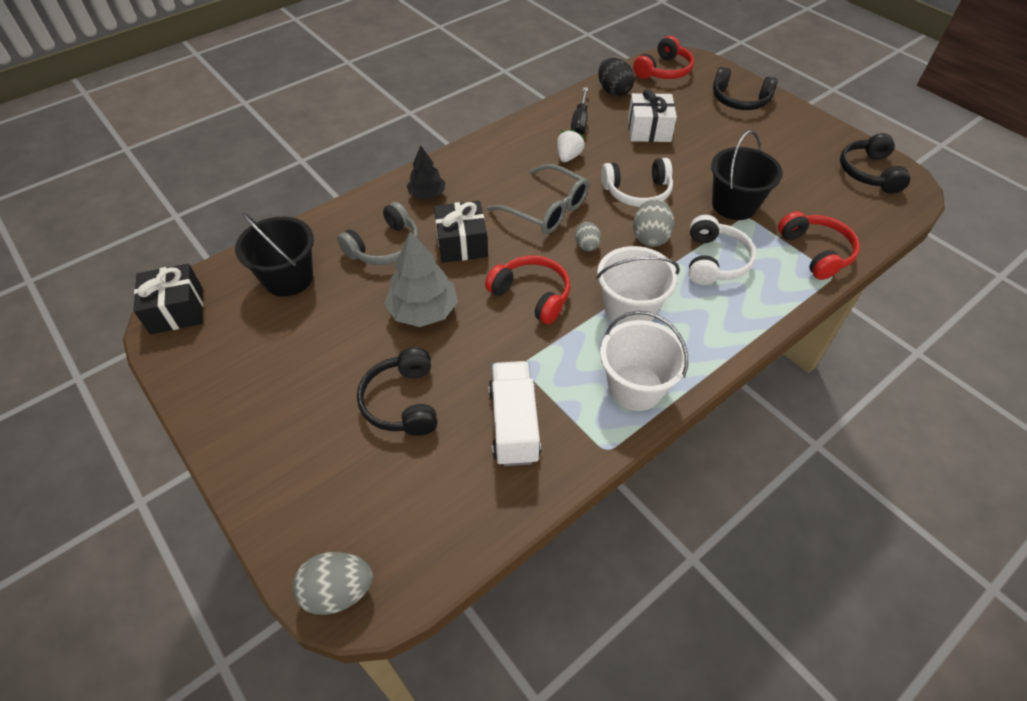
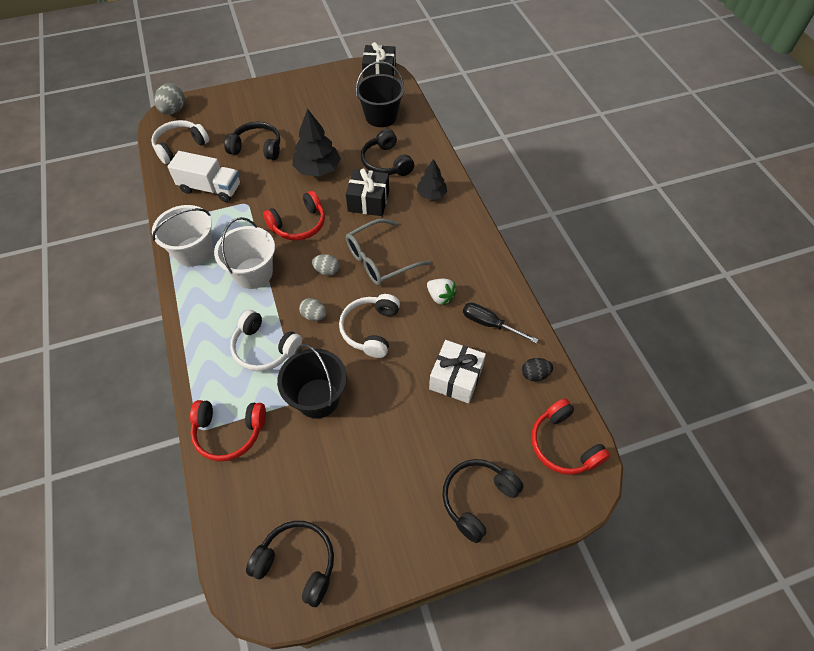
camera: 110 degrees right, 5 degrees up
(385, 247) = (386, 162): grey headphones -> black headphones
(423, 311) = (317, 169): grey tree -> black tree
(436, 521) = (180, 146): none -> white headphones
(613, 91) = (534, 374): black egg -> black egg, size x0.64
(650, 237) = (314, 315): grey egg -> grey egg, size x0.64

